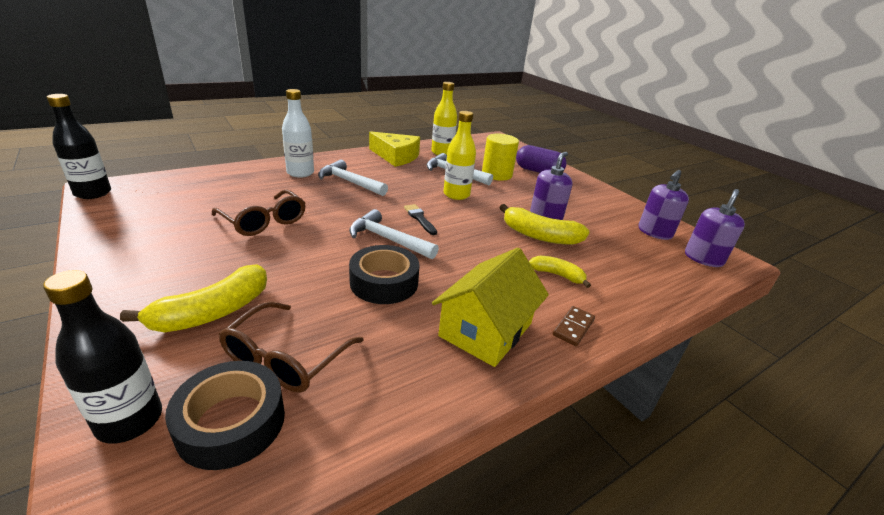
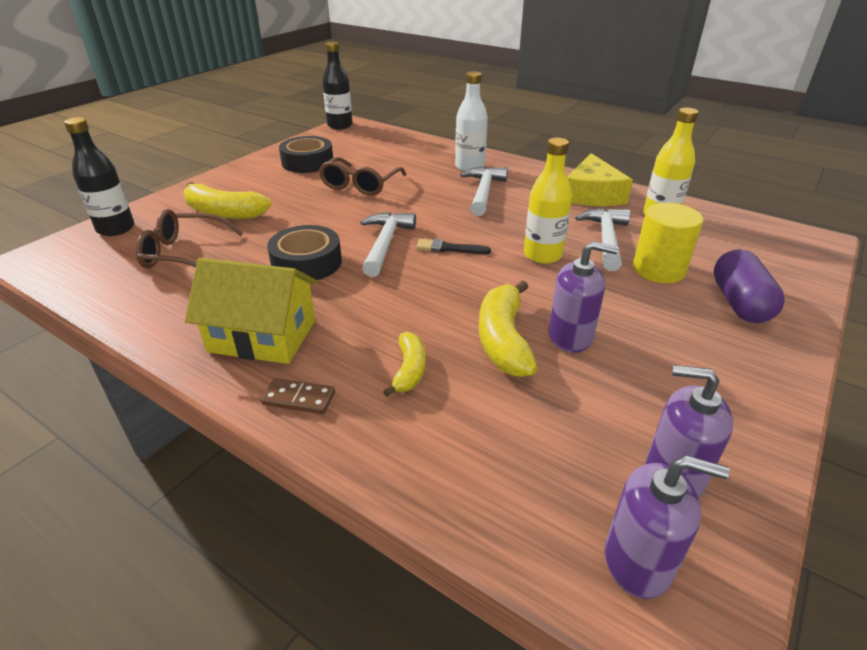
camera: 70 degrees right, 5 degrees up
(231, 422) = (118, 257): black tape -> black tape (307, 162)
(420, 219) = (449, 248): black brush -> black brush turned 120 degrees counterclockwise

